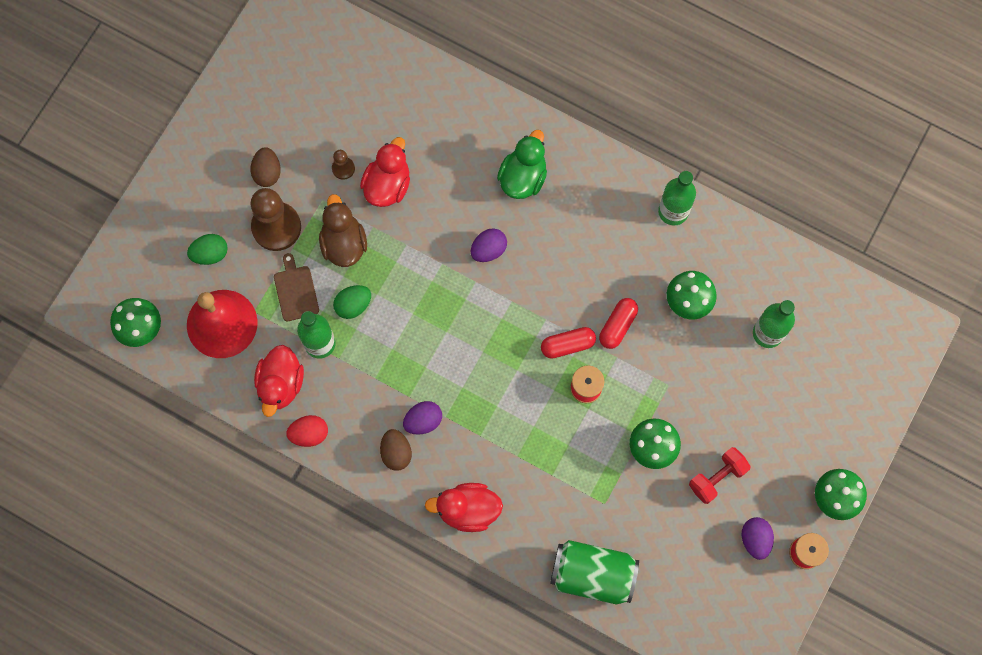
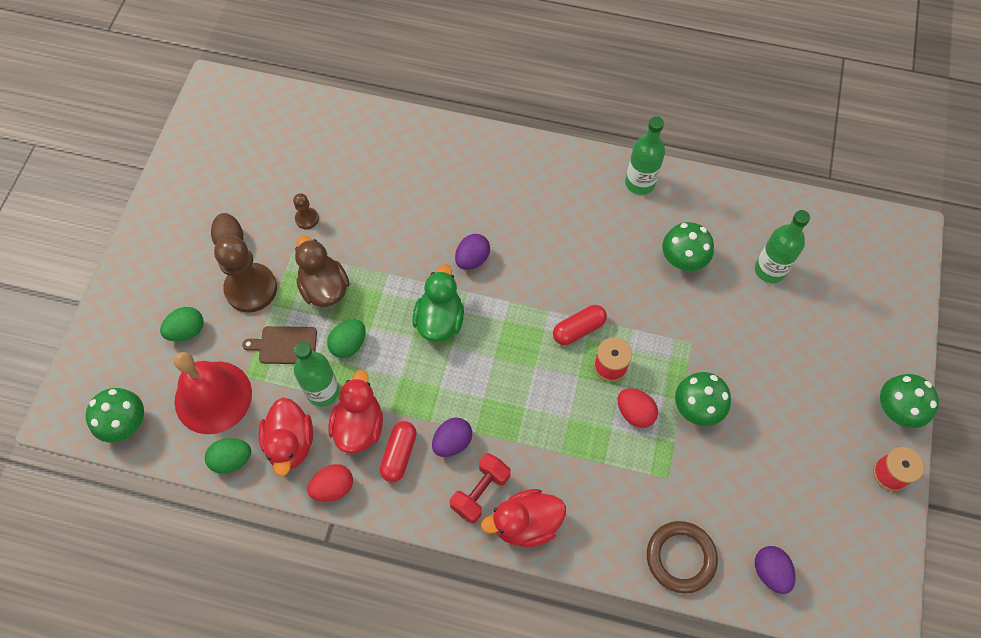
camera: 15 degrees left, 10 degrees down
(227, 386) = (232, 460): none -> green egg
(296, 291) = (285, 345): brown cutting board -> brown cutting board turned 60 degrees counterclockwise
(387, 185) = (355, 224): red duck -> red duck (359, 426)
(396, 452) = (432, 483): brown egg -> none
(523, 177) = (486, 186): green duck -> green duck (440, 320)
(592, 574) = (680, 557): green can -> brown ring
(594, 437) = (635, 413): none -> red egg
(617, 326) = (622, 299): red capsule -> red capsule (399, 454)
(717, 477) = (773, 421): red dumbbell -> red dumbbell (480, 492)
(755, 539) = (835, 474): purple egg -> purple egg (770, 572)

